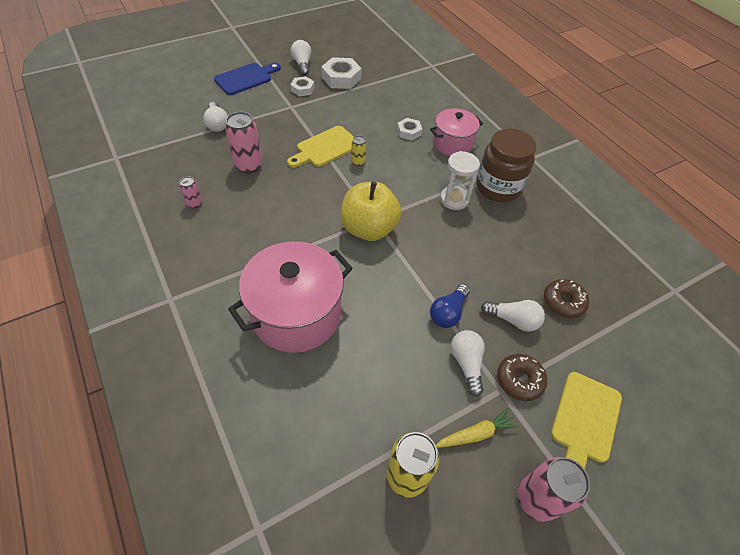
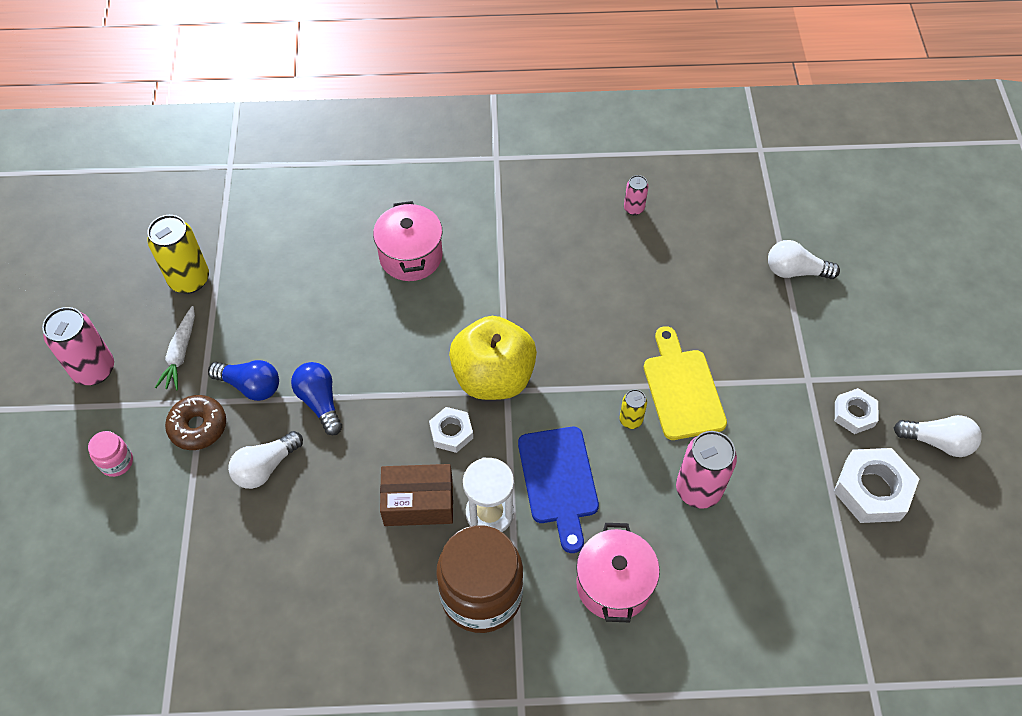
camera: 120 degrees right, 5 degrees up
(246, 78) = (913, 341): blue cutting board -> blue cutting board (559, 481)
(249, 165) = (683, 283): pink can -> pink can (698, 489)
(296, 314) = (411, 256): pink pot -> pink pot, size x0.60
(409, 132) = (673, 529): white nut -> white nut (451, 432)
(466, 364) = (250, 386): white light bulb -> blue light bulb
(472, 232) = (418, 502): none -> brown box
(476, 433) = (180, 353): yellow carrot -> white carrot
(563, 302) = (248, 545): brown donut -> none
(584, 420) = (116, 462): yellow cutting board -> pink jar

